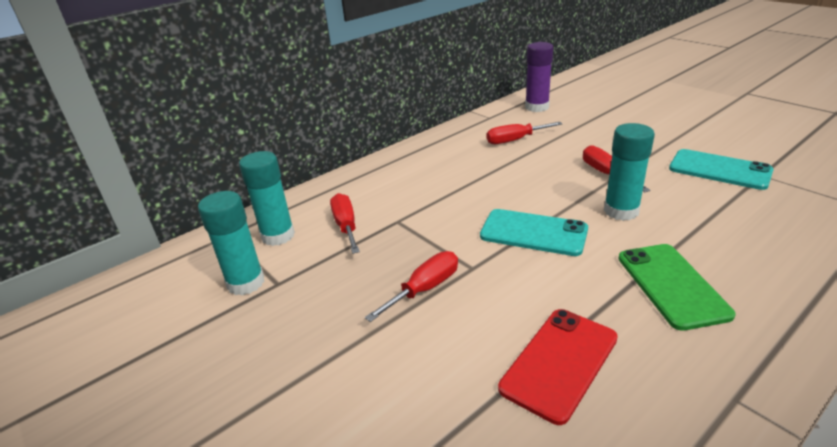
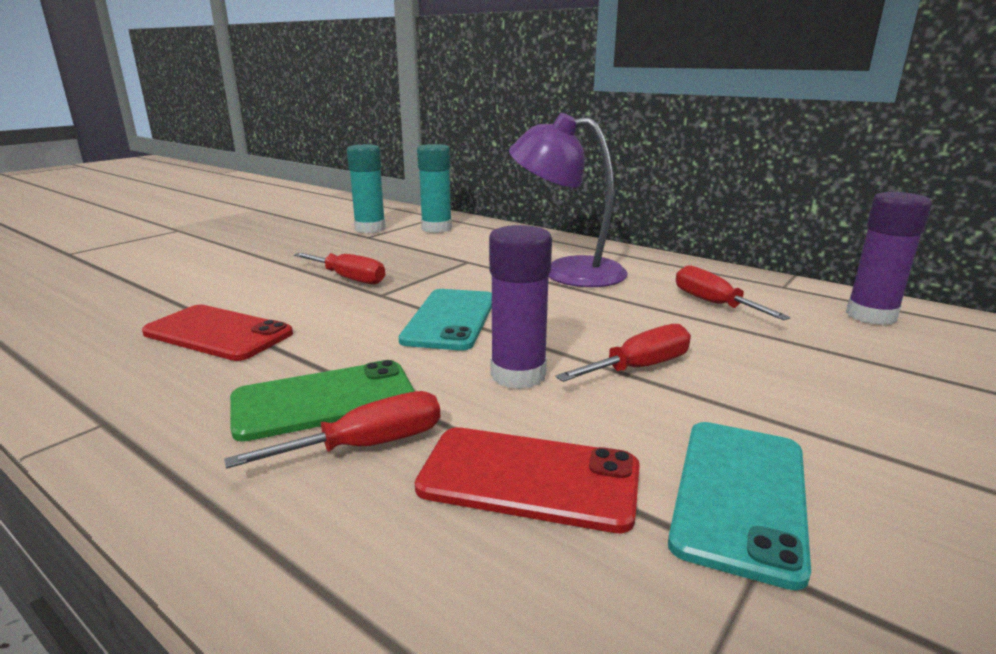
camera: 75 degrees right, 10 degrees down
(346, 226) = (455, 245): red screwdriver -> red screwdriver (368, 445)
(441, 178) = (567, 271): none -> purple lamp
(621, 211) = (518, 375): turquoise glue stick -> purple glue stick
(728, 215) = (529, 478): none -> red phone

